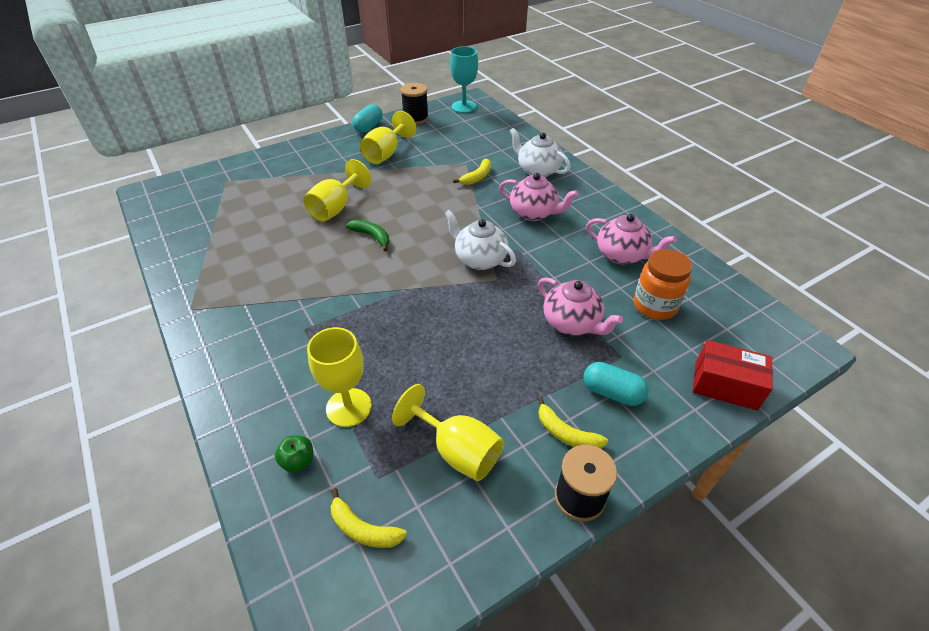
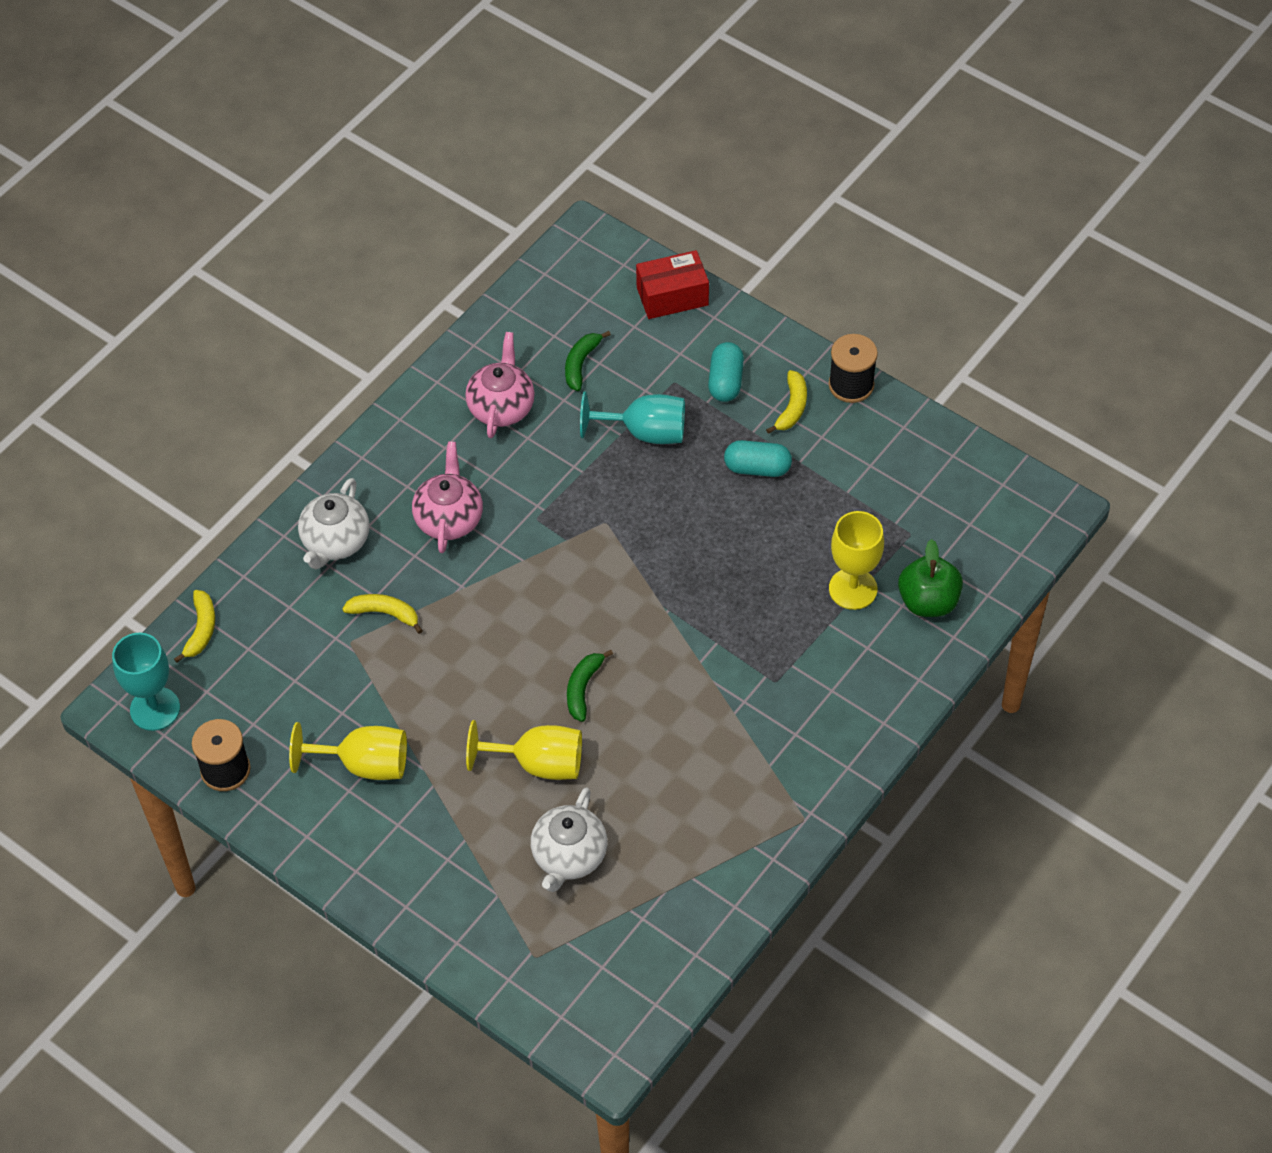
camera: 110 degrees left, 10 degrees up
(298, 461) = (928, 601): green apple -> green apple, size x1.74
(363, 529) = (959, 524): yellow banana -> yellow banana (201, 629)
(368, 127) = (284, 831): turquoise capsule -> turquoise capsule (757, 468)
(457, 450) = (853, 483): yellow goblet -> none
(479, 259) = (575, 551): white teapot -> white teapot (569, 856)
(572, 323) = (645, 432): pink teapot -> turquoise goblet
(655, 305) = (581, 364): orange jar -> green banana
(725, 385) = (672, 296): red box -> red box turned 75 degrees clockwise

